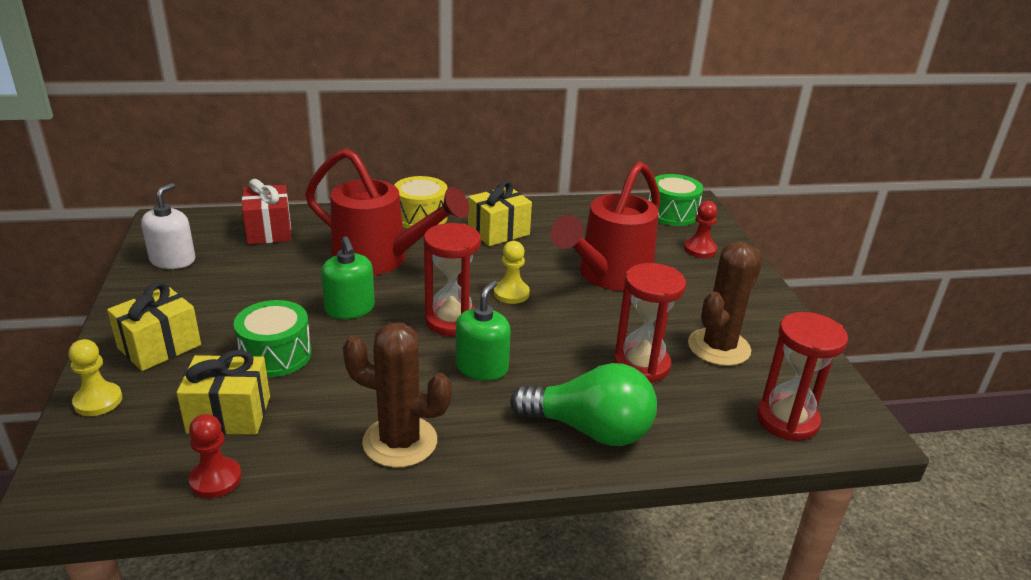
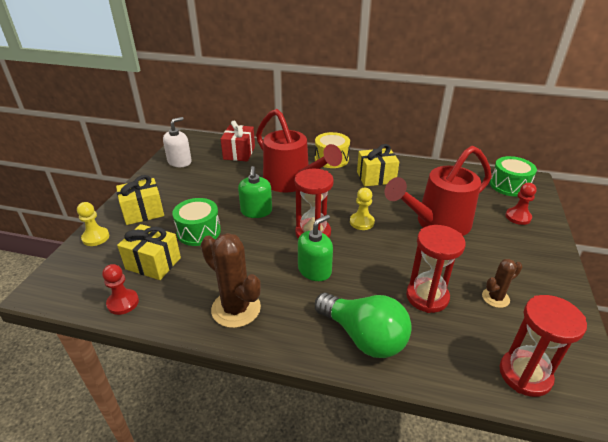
camera: 25 degrees right, 5 degrees up
(719, 347) = (495, 298): brown cactus -> brown cactus, size x0.55

